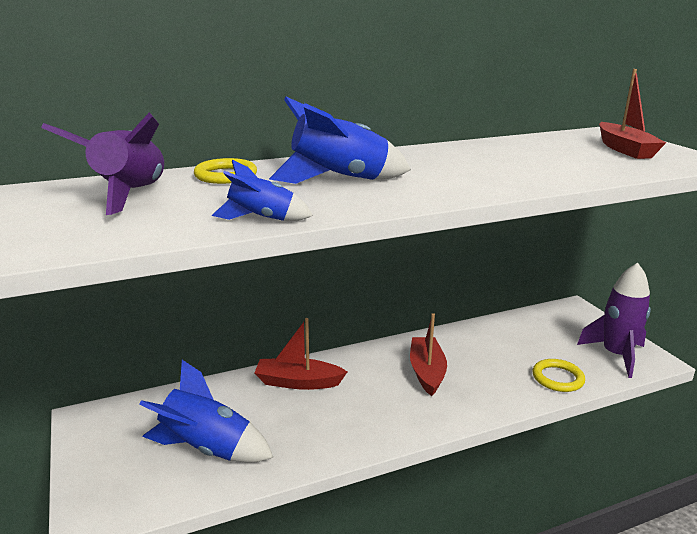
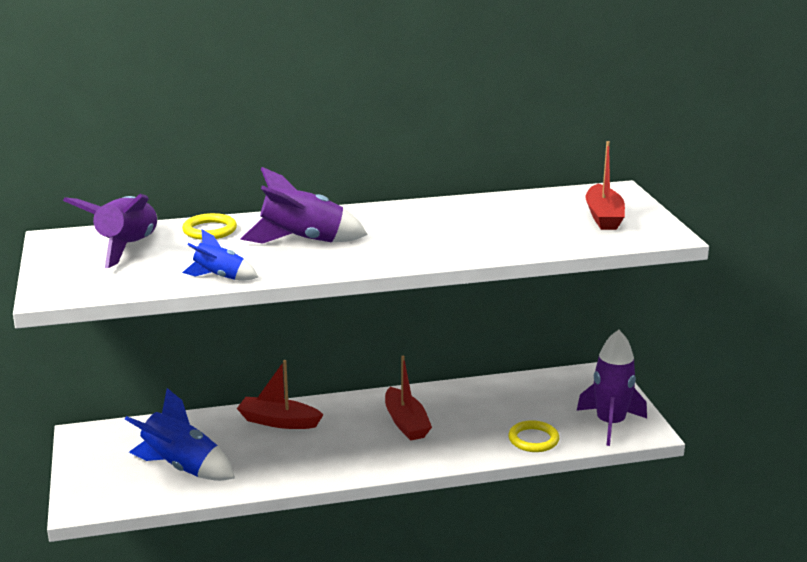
camera: 10 degrees right, 0 degrees up
(339, 180) = (303, 241): blue rocket -> purple rocket
(427, 372) = (406, 423): red boat -> red boat turned 150 degrees clockwise

